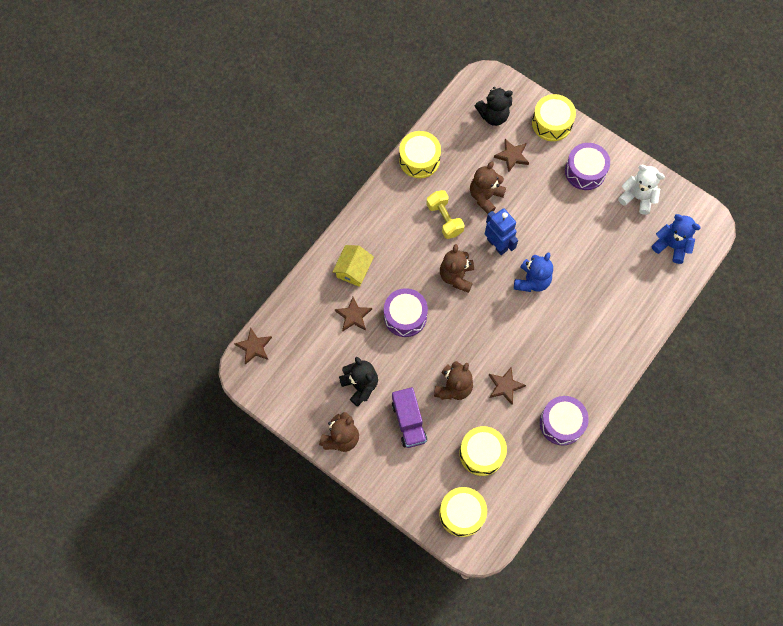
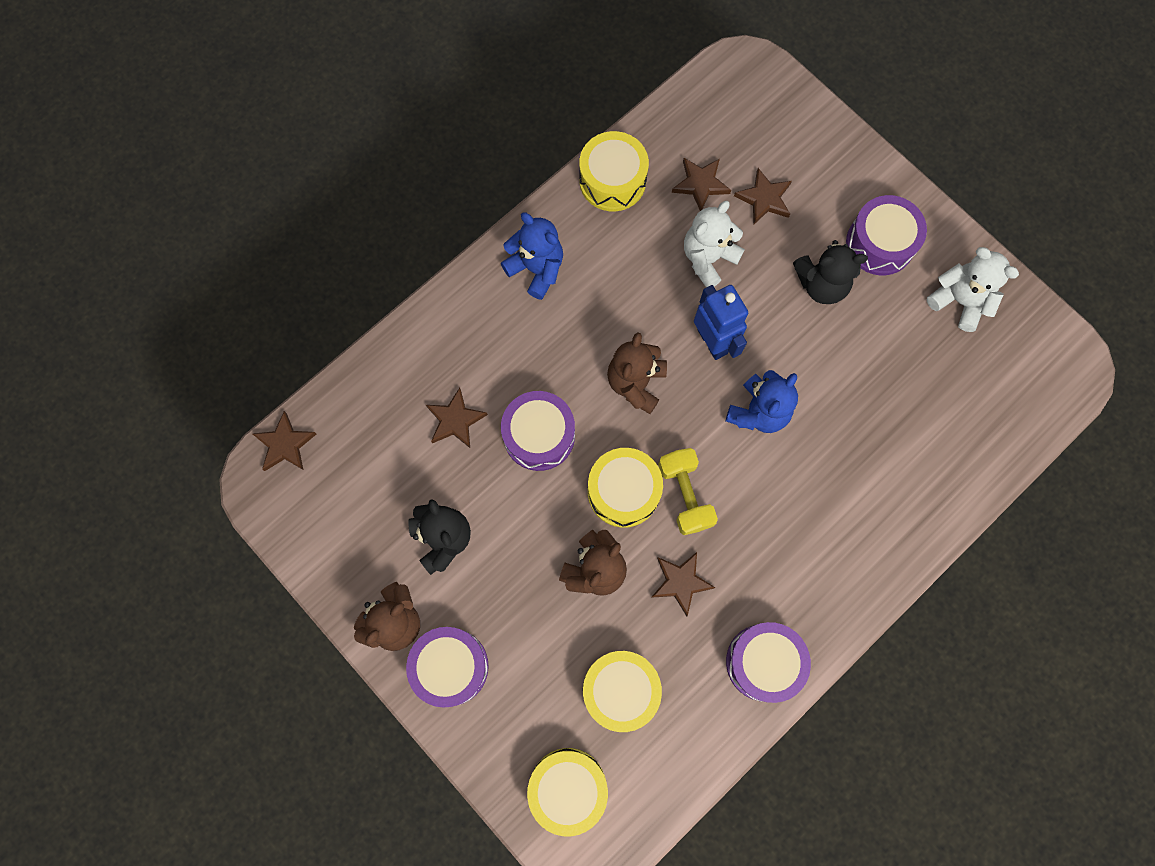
camera: 10 degrees right, 5 degrees up
(353, 270) = (470, 344): yellow house -> none
(379, 457) = (450, 667): none -> purple drum
(409, 422) = (510, 614): purple truck -> none
(444, 219) = (634, 285): yellow dumbbell -> yellow dumbbell (685, 495)
(472, 153) = (700, 184): none -> brown star
(485, 196) = (708, 258): brown teddy bear -> white teddy bear
(493, 115) = (746, 128): black teddy bear -> black teddy bear (821, 284)
(552, 123) = (839, 155): yellow drum -> yellow drum (623, 491)
(671, 245) = (1002, 391): blue teddy bear -> blue teddy bear (536, 269)

